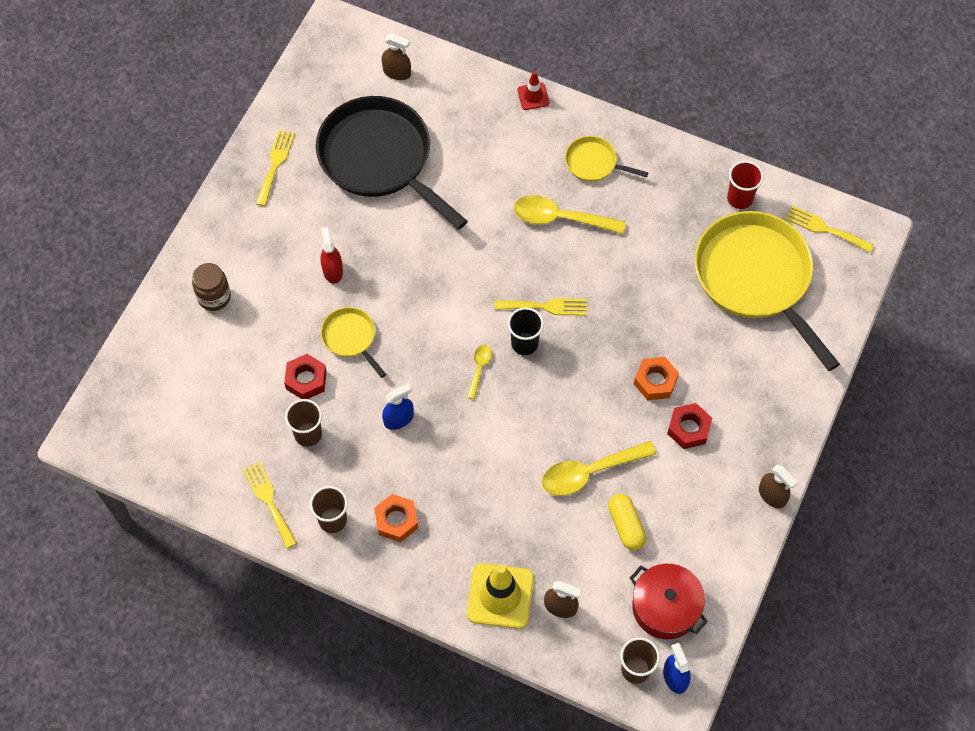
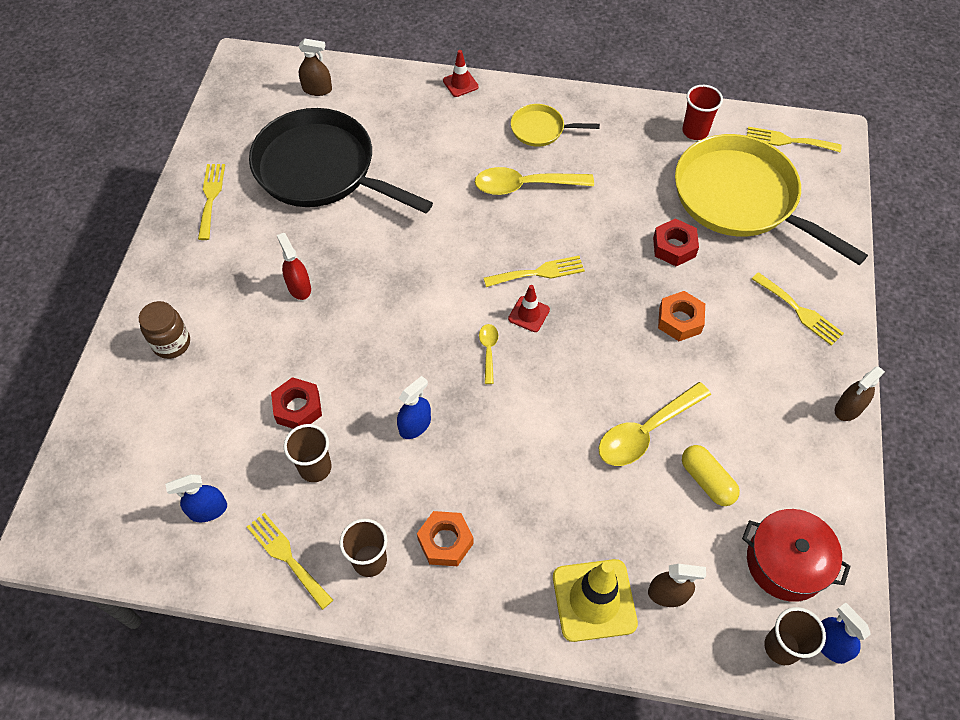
camera: 15 degrees left, 5 degrees down
(215, 447) = (208, 510): none -> blue spray bottle
(351, 338) = (337, 351): yellow pan -> none
(524, 344) = (529, 314): black cup -> red traffic cone
(688, 429) = (733, 360): red nut -> red nut (674, 247)
(765, 399) = (799, 311): none -> yellow fork
(772, 495) = (848, 408): brown spray bottle -> brown spray bottle turned 105 degrees clockwise

